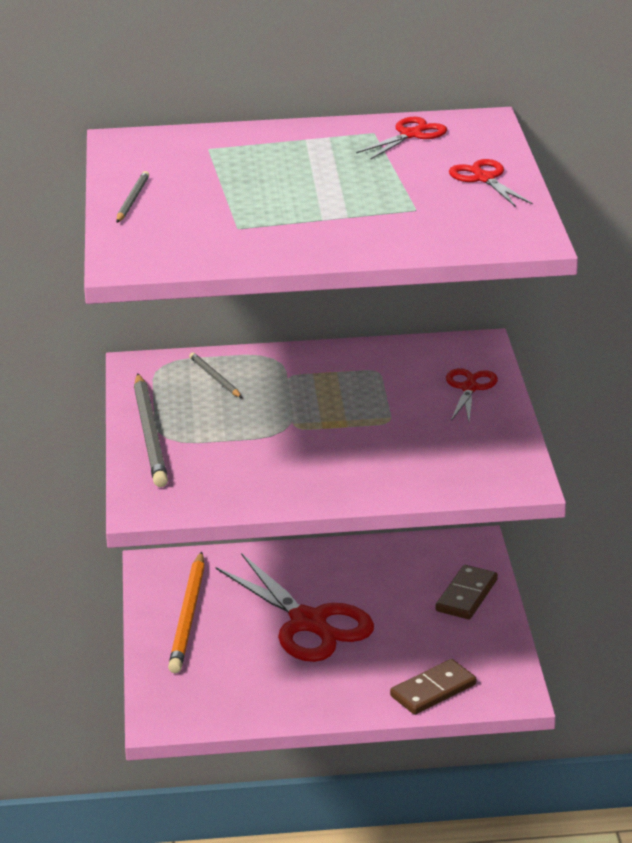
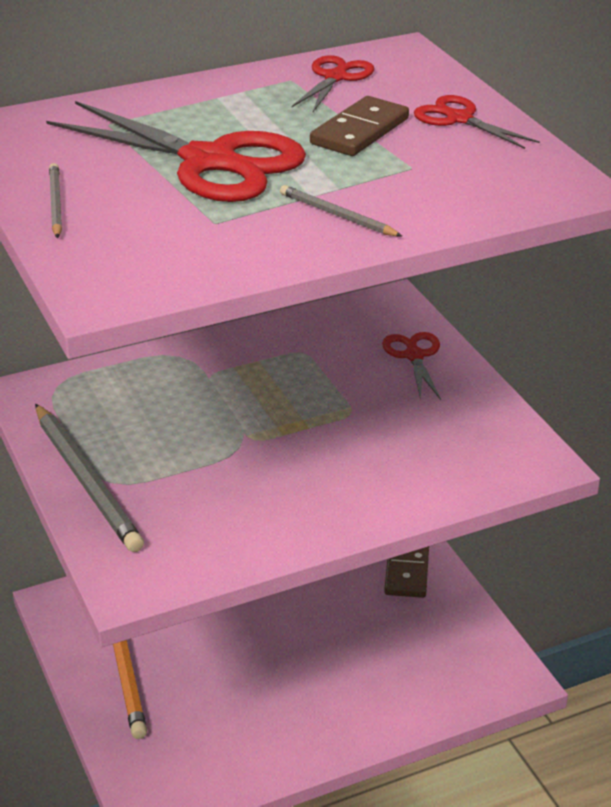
camera: 20 degrees left, 5 degrees up
(215, 378) = (126, 392): grey pencil -> grey pencil (337, 215)
(308, 623) = (258, 639): red scissors -> red scissors (209, 162)
(433, 690) = (430, 693): brown domino -> brown domino (360, 131)

